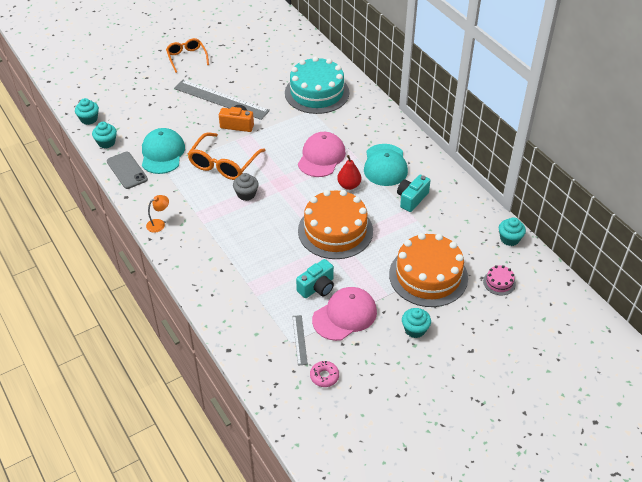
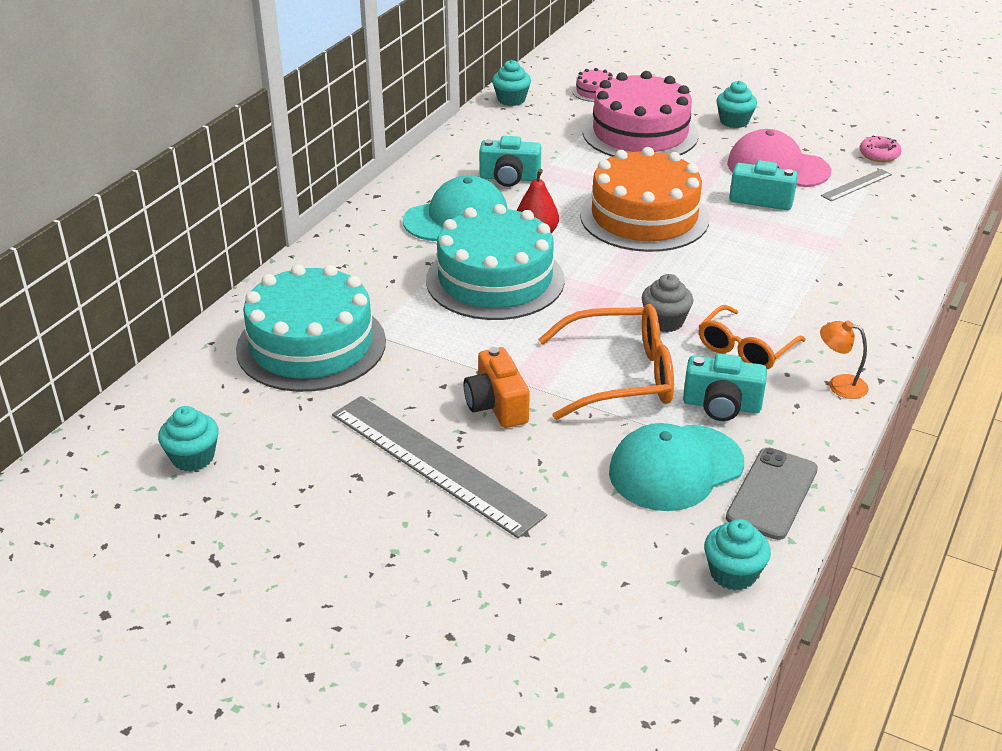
camera: 120 degrees left, 10 degrees down
(89, 119) = (693, 655): turquoise cupcake -> turquoise cupcake (193, 457)
(181, 182) = (721, 405): none -> turquoise camera
(187, 58) = (313, 599): orange glasses -> orange glasses (745, 349)
(221, 99) = (434, 463): grey ruler -> grey ruler turned 45 degrees counterclockwise
(321, 157) = (495, 280): pink cap -> turquoise cake
(428, 276) = (640, 133): orange cake -> pink cake

